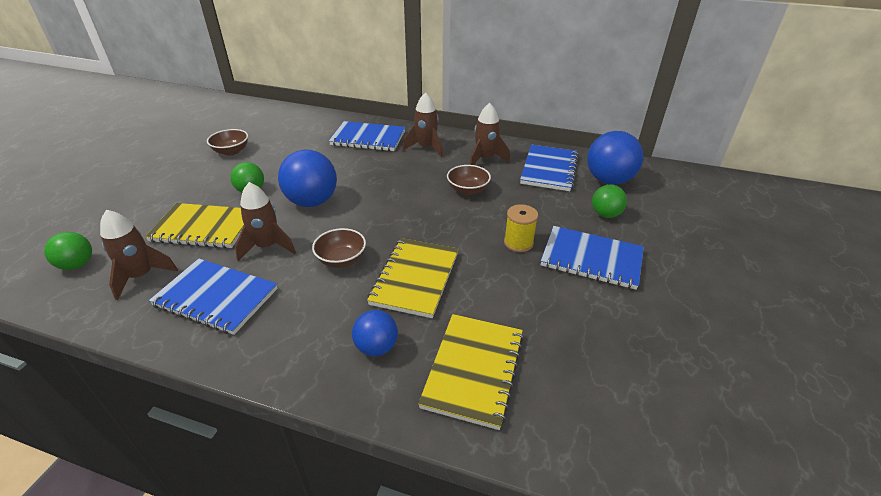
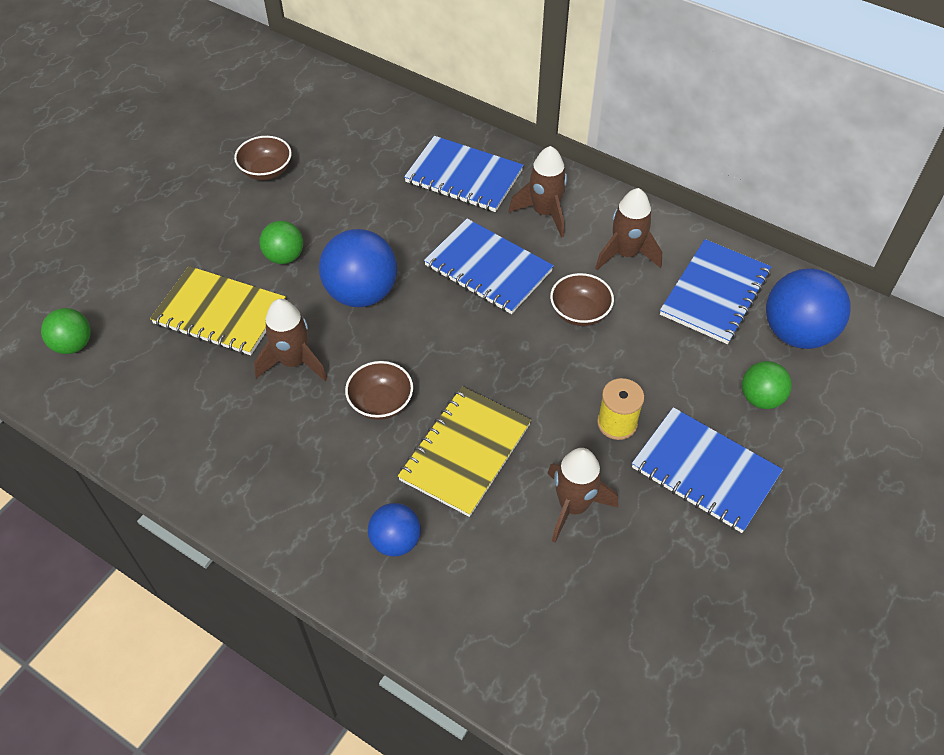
camera: 15 degrees right, 15 degrees up
(141, 276) = (144, 378): brown rocket -> brown rocket (573, 506)
(216, 297) = (226, 429): blue notebook -> blue notebook (488, 268)
(473, 370) = (497, 597): yellow notebook -> none

